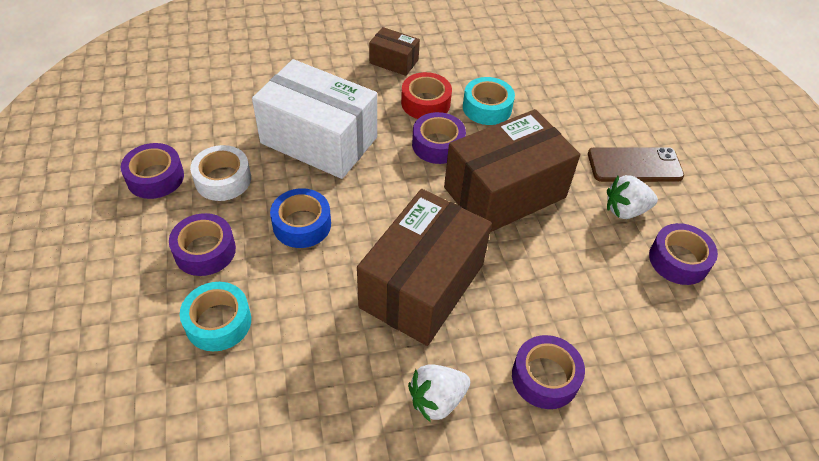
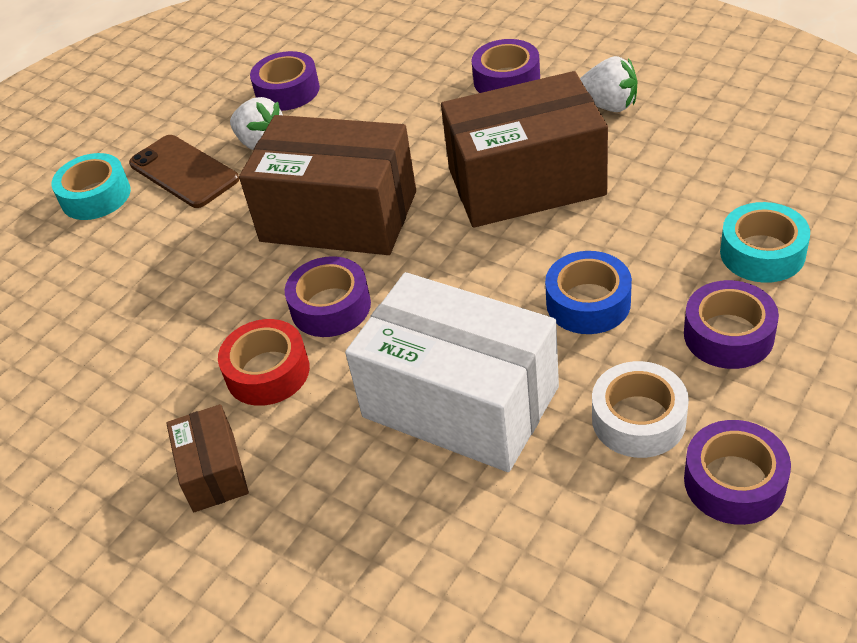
camera: 125 degrees left, 5 degrees down
(319, 140) = (460, 402): white box -> white box turned 45 degrees counterclockwise
(487, 108) = (211, 318): turquoise tape -> turquoise tape (96, 196)

